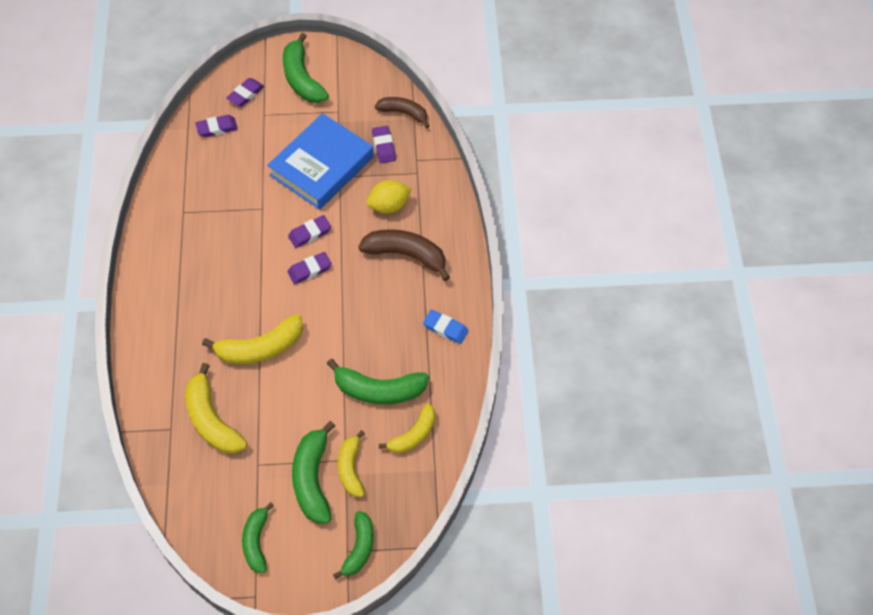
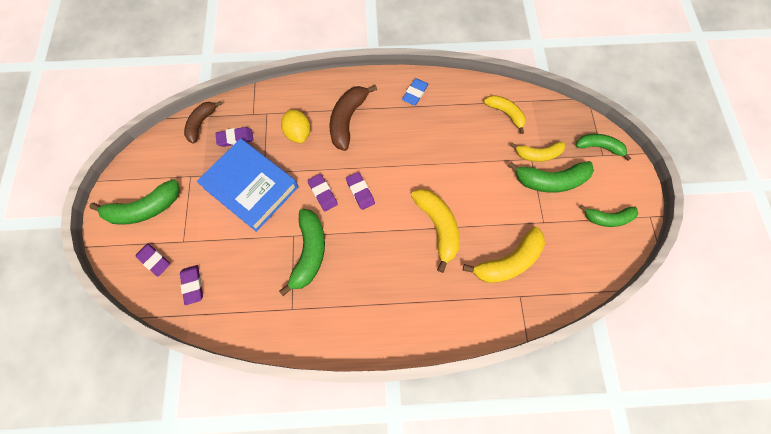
camera: 90 degrees left, 10 degrees up
(379, 390) = (470, 137): green banana -> green banana (309, 252)

